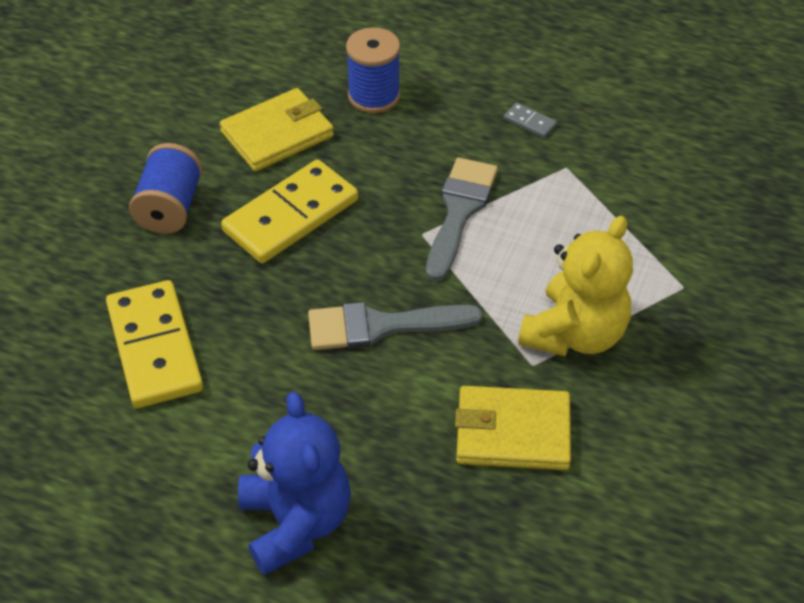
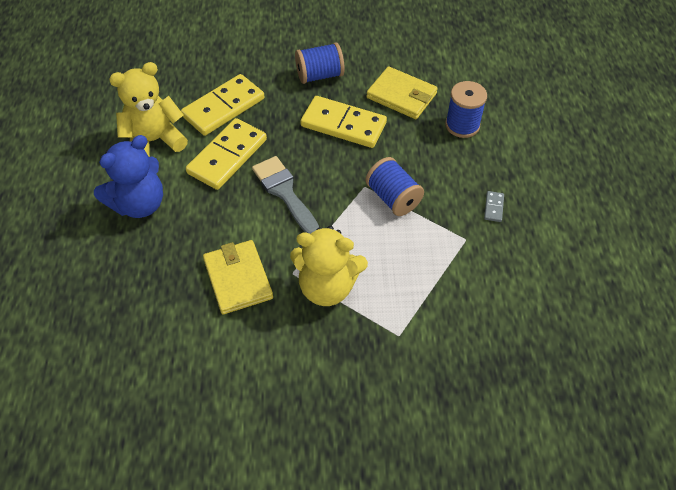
camera: 65 degrees right, 5 degrees up
(166, 464) = (154, 141): none -> yellow teddy bear
(265, 374) = (227, 156): none -> yellow domino
(459, 211) = (393, 198): grey brush -> blue spool

